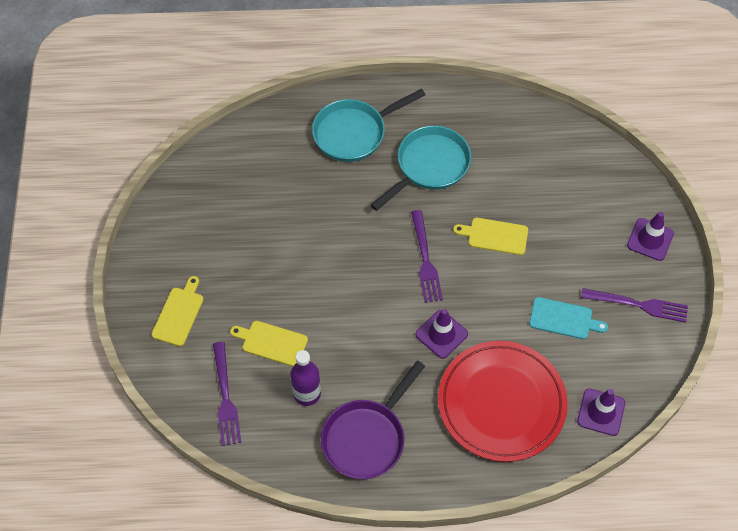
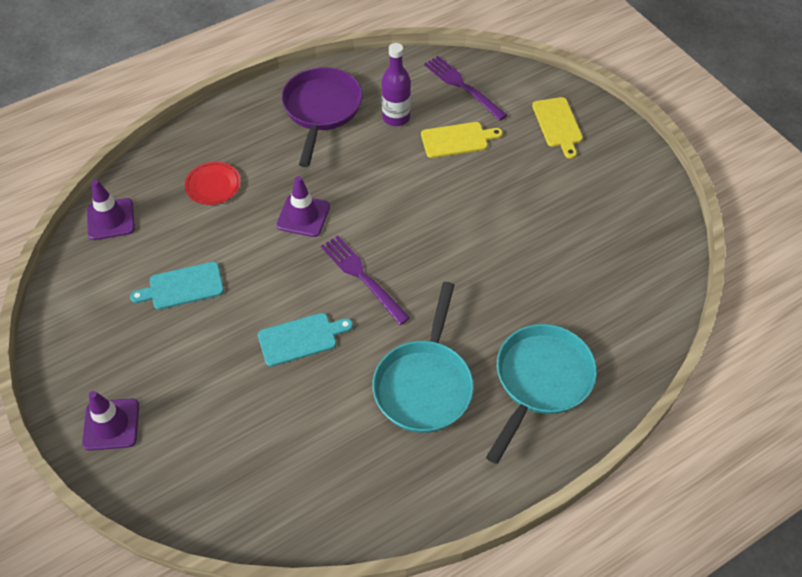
camera: 150 degrees right, 5 degrees down
(495, 236) = (301, 338): yellow cutting board -> turquoise cutting board
(501, 403) = (213, 185): red plate -> red plate, size x0.41
(639, 305) = (102, 340): purple fork -> none

